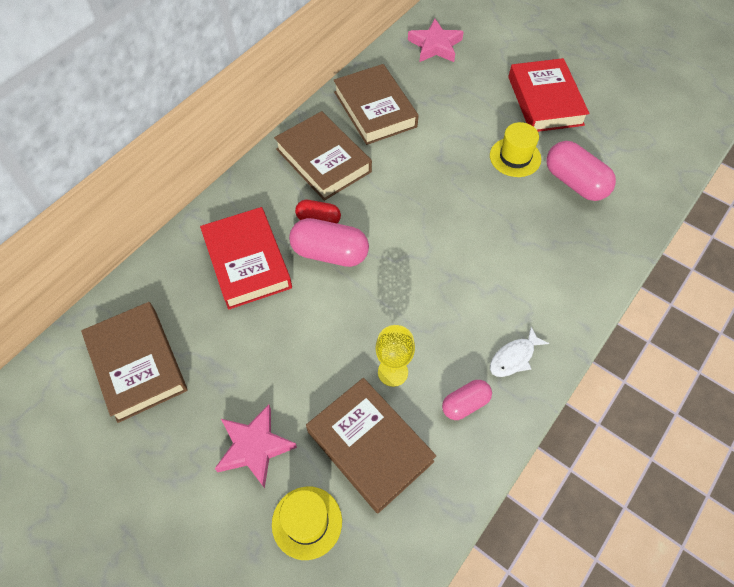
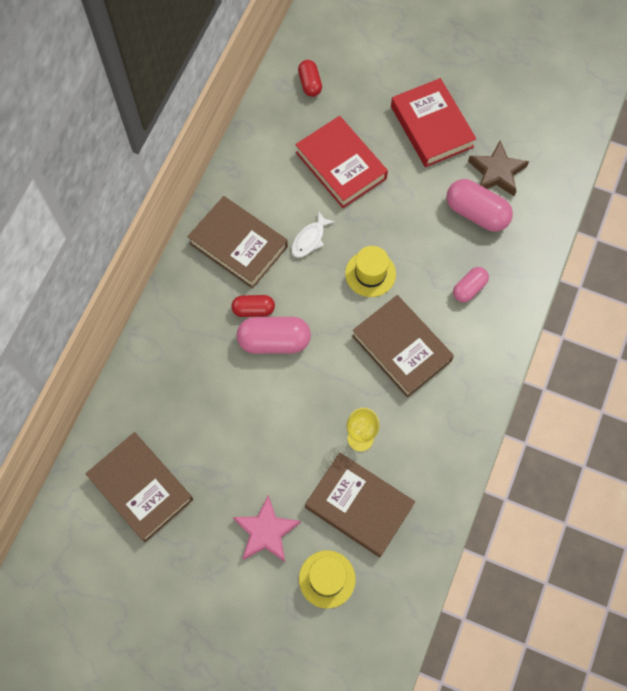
camera: 15 degrees left, 10 degrees up
(247, 261) = (202, 368): red book -> red book (341, 165)
(375, 109) = (271, 175): brown book -> brown book (401, 348)
(435, 46) = (310, 84): pink star -> red capsule
(465, 404) = (426, 450): pink capsule -> pink capsule (469, 288)
(514, 357) = (457, 399): white fish -> white fish (309, 239)
(515, 157) = (416, 198): yellow hat -> yellow hat (370, 273)
(604, 151) = (497, 172): none -> brown star

